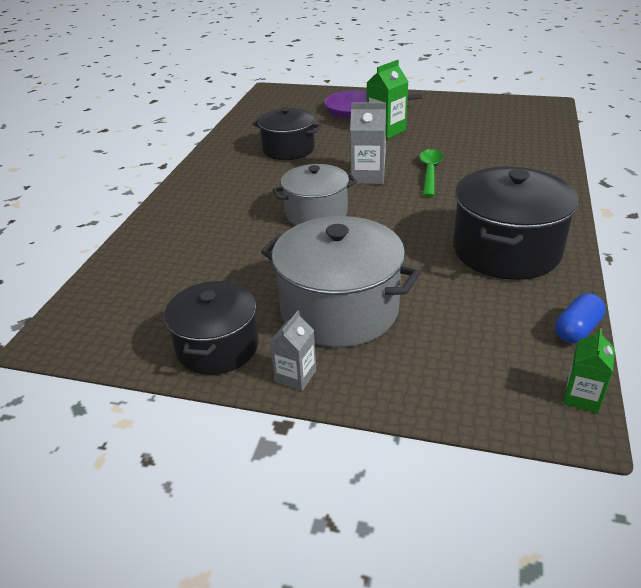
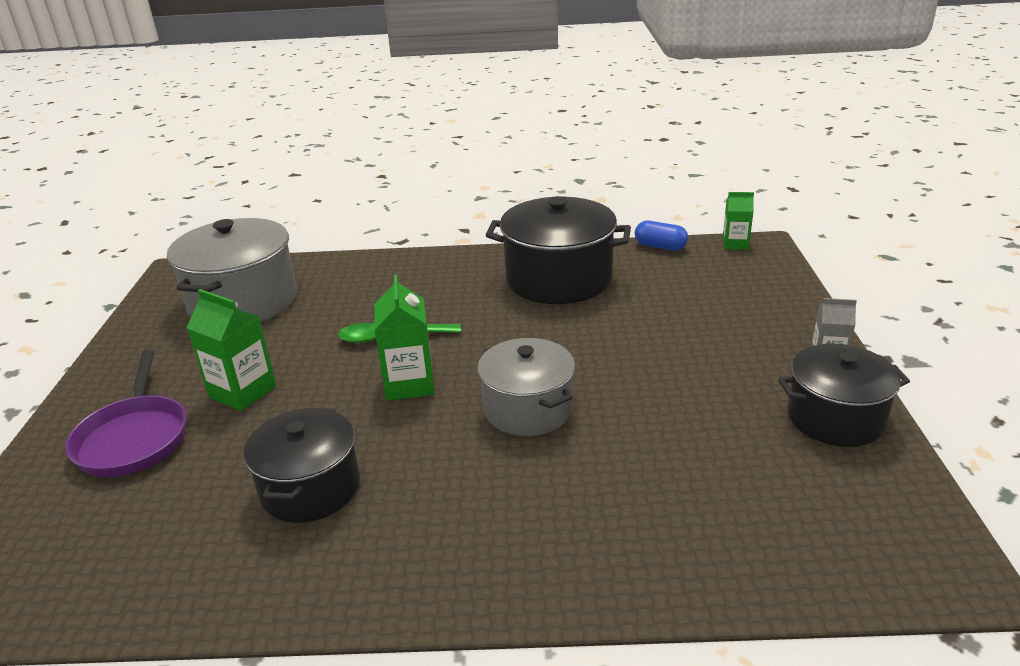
camera: 105 degrees left, 5 degrees down
(339, 309) = (716, 354): grey pot -> grey pot (243, 301)
(368, 176) = (409, 384): grey carton -> green carton

